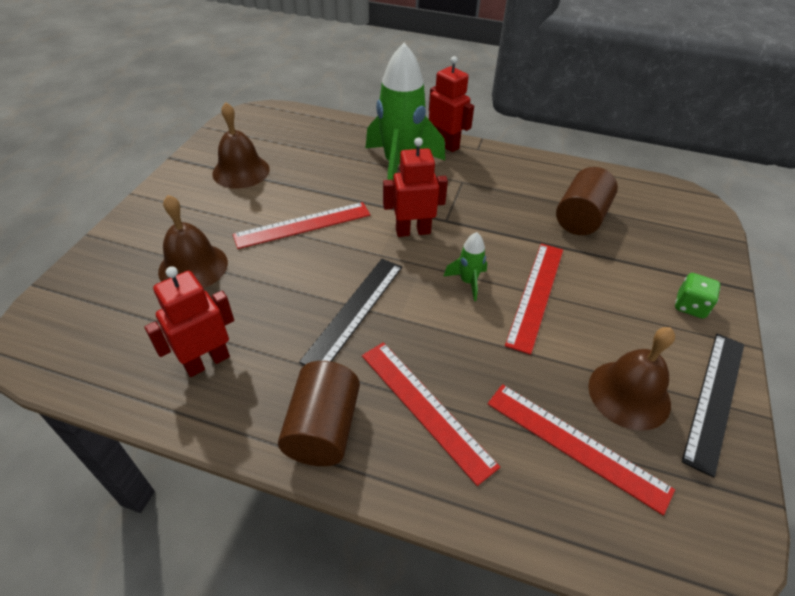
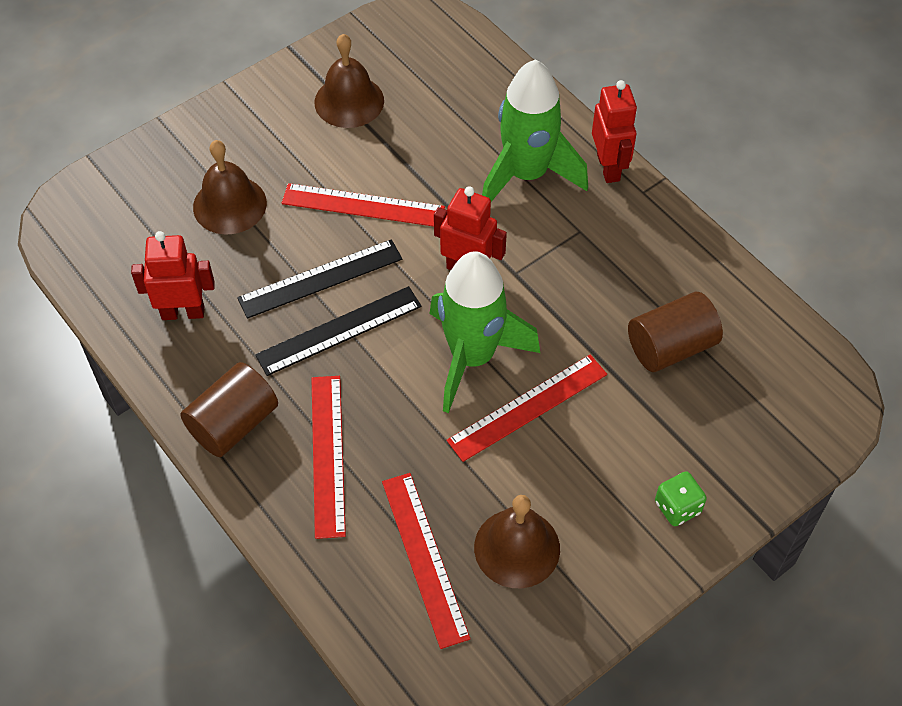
camera: 35 degrees right, 10 degrees up
(468, 282) = (472, 357): green rocket -> green rocket, size x2.29
(714, 398) = (593, 598): black ruler -> black ruler (320, 278)

